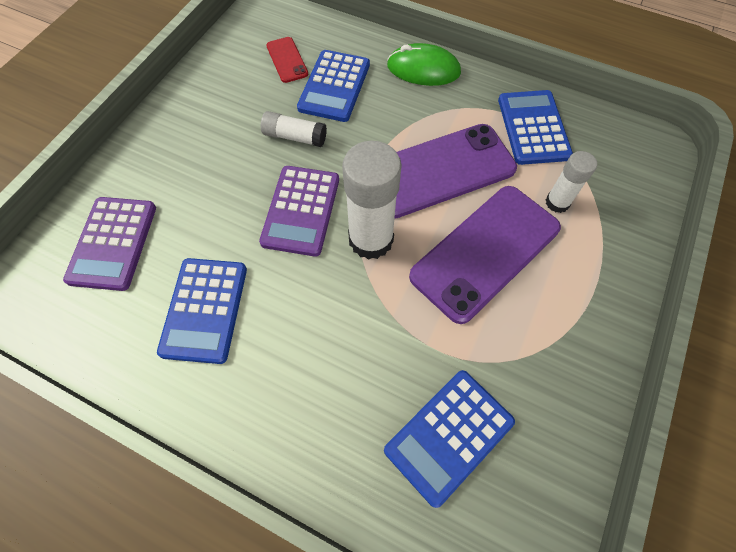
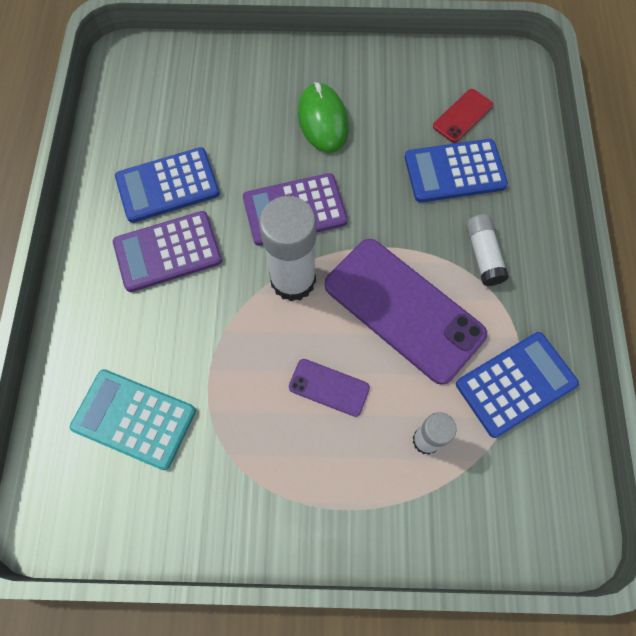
camera: 65 degrees right, 5 degrees up
(113, 243) = (196, 92): purple calculator -> purple calculator (168, 252)
(295, 137) = (373, 167): white glue stick -> white glue stick (483, 255)
(423, 69) = (530, 243): green mouse -> green mouse (323, 120)
(449, 435) = (134, 419): blue calculator -> turquoise calculator
(485, 252) = (329, 387): purple phone -> purple phone, size x0.46

